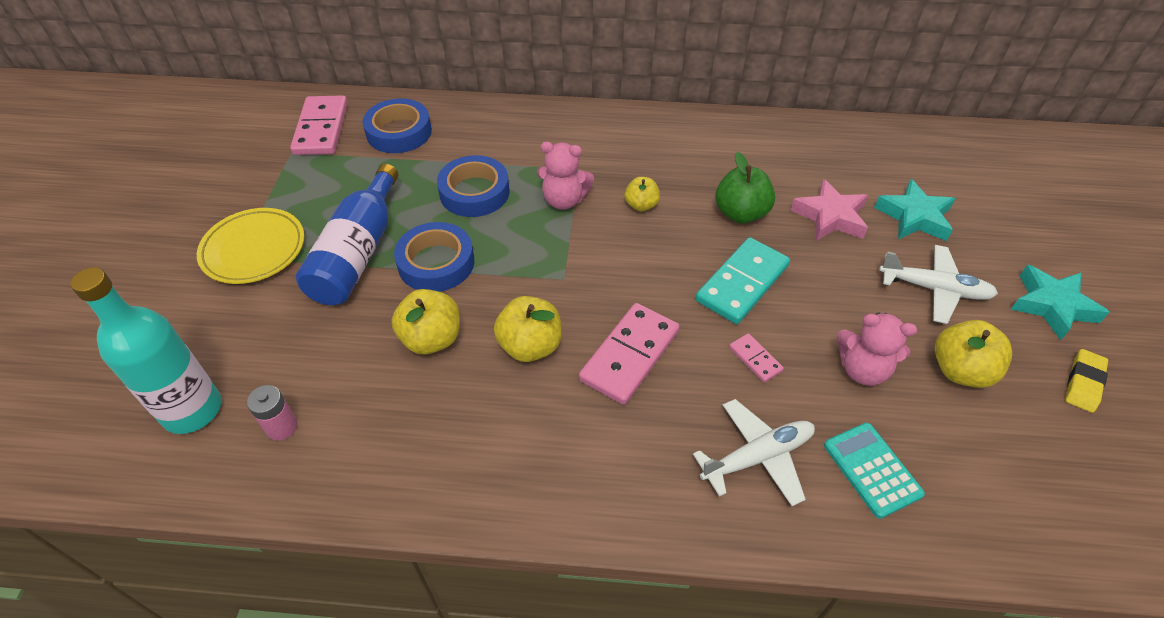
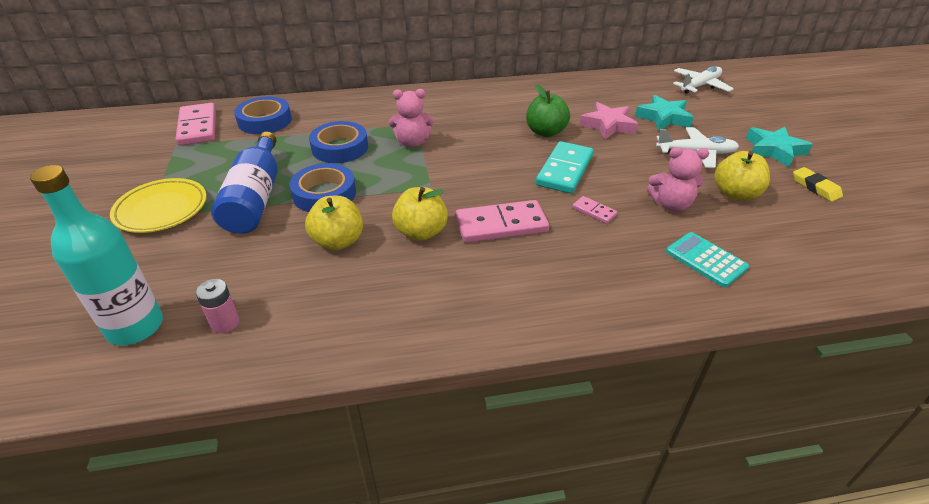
camera: 15 degrees left, 10 degrees down
(630, 356) = (501, 225): pink domino -> pink domino turned 60 degrees clockwise
(641, 205) = (472, 137): yellow apple -> none
(757, 457) = (623, 268): white plane -> white plane (700, 86)
(1083, 383) = (815, 187): yellow eraser -> yellow eraser turned 45 degrees counterclockwise

